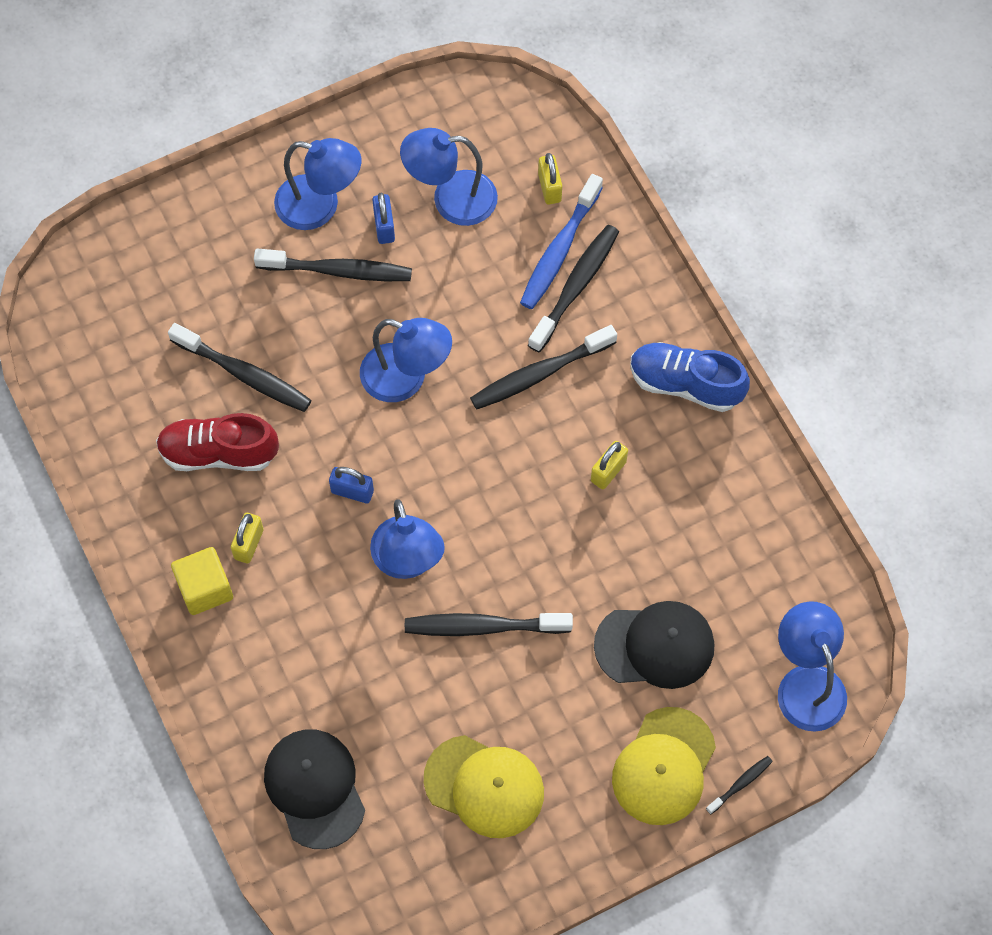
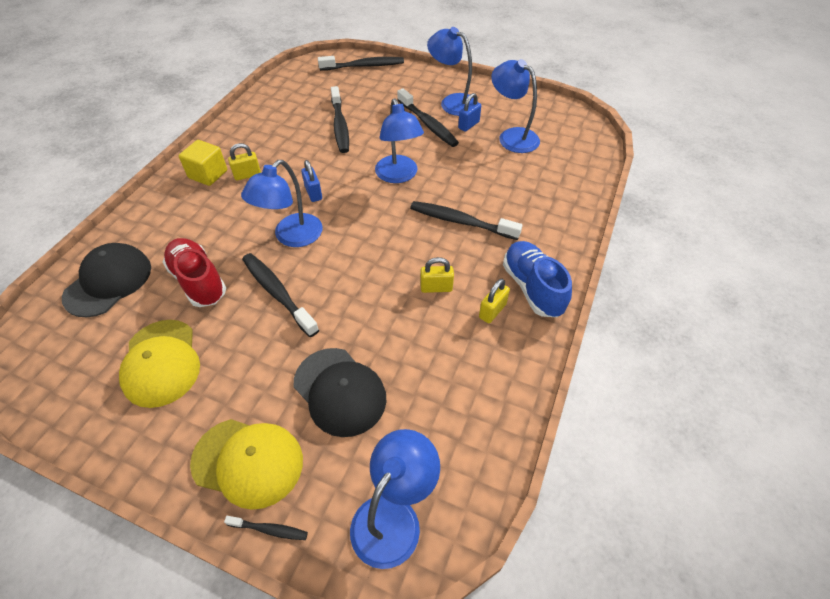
camera: 50 degrees right, 15 degrees down
(218, 453) = (289, 140): red shoe -> red shoe (198, 281)
(320, 206) = (452, 102): blue lamp -> blue lamp turned 150 degrees clockwise
(549, 188) = (565, 164): yellow padlock -> yellow padlock (492, 311)
(559, 250) = (538, 187): blue toothbrush -> none
(576, 286) = (527, 205): black toothbrush -> black toothbrush (364, 66)
(664, 766) = (248, 462): yellow cap -> yellow cap turned 150 degrees counterclockwise

